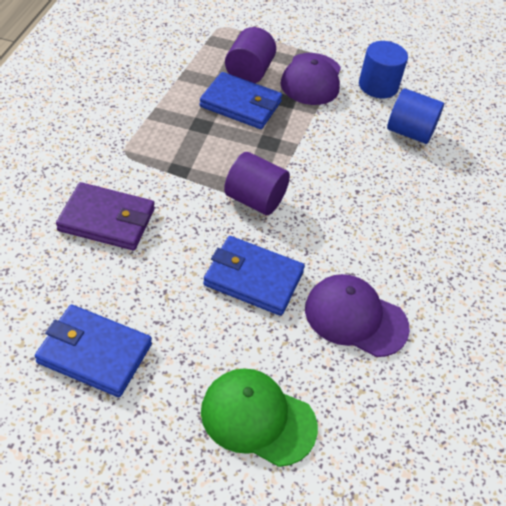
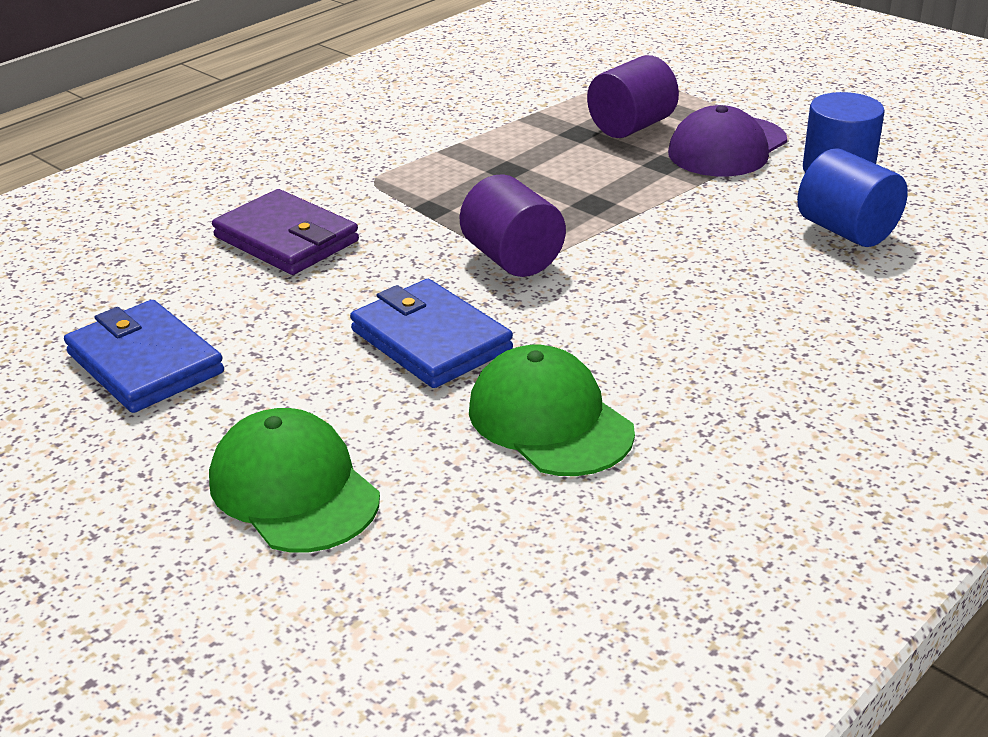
camera: 35 degrees right, 15 degrees down
(240, 104) = (587, 157): blue wallet -> none
(355, 318) = (550, 420): purple cap -> green cap

